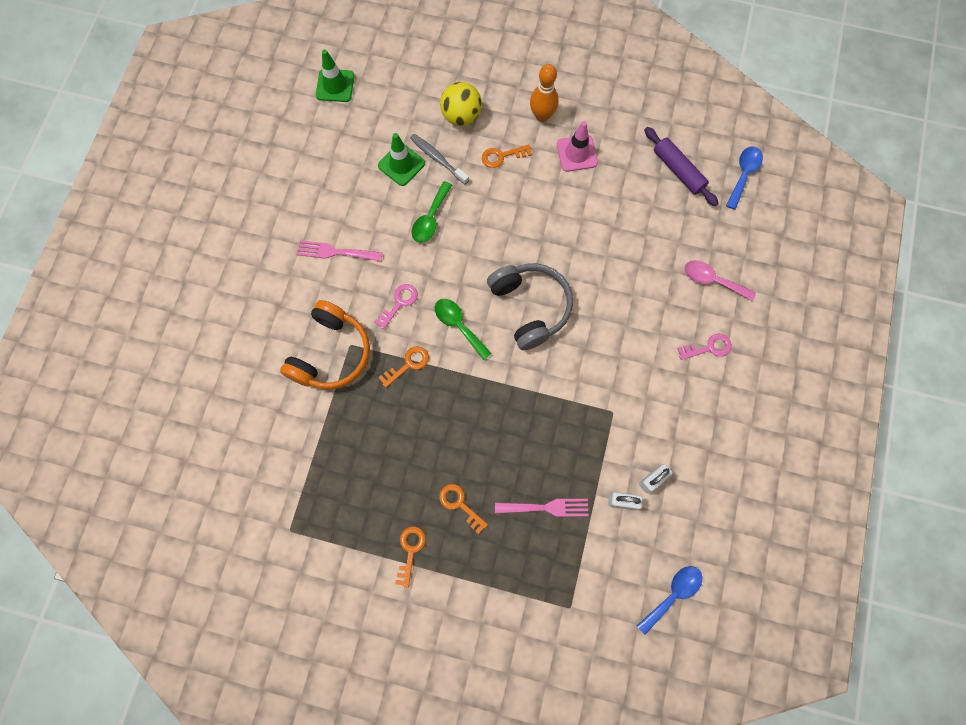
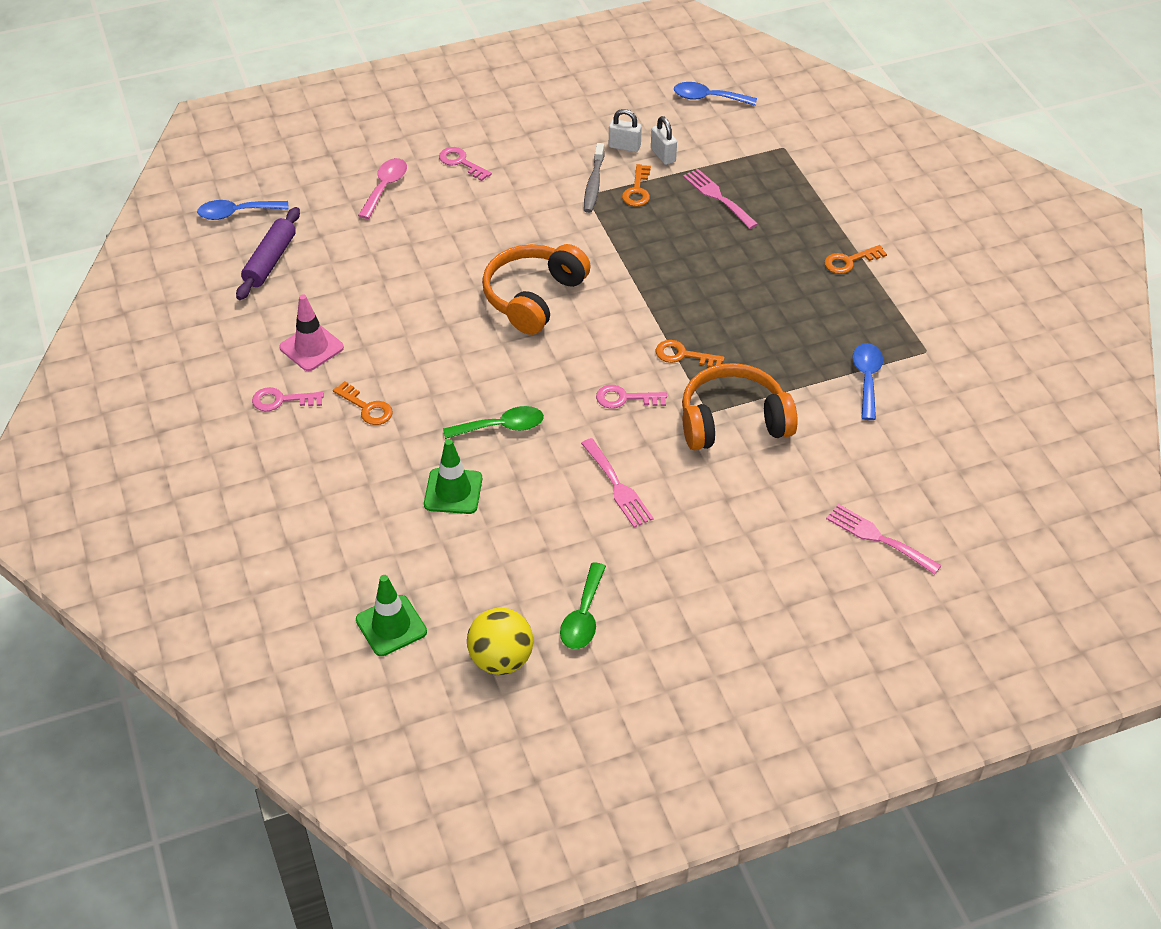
camera: 125 degrees left, 25 degrees down
(181, 368) = (878, 538): none -> pink fork
(298, 467) = (867, 379): none -> blue spoon
(438, 159) = (417, 462): grey toothbrush -> grey toothbrush (593, 184)
(458, 325) = (605, 339): green spoon -> green spoon (583, 616)
(460, 504) = (775, 251): orange key -> orange key (637, 190)
(461, 116) = (339, 472): yellow ball -> yellow ball (501, 659)
(530, 307) = (533, 297): grey headphones -> orange headphones
(542, 116) = (281, 400): orange bowling pin -> pink key
(712, 280) = (385, 187): pink spoon -> pink spoon turned 150 degrees counterclockwise

